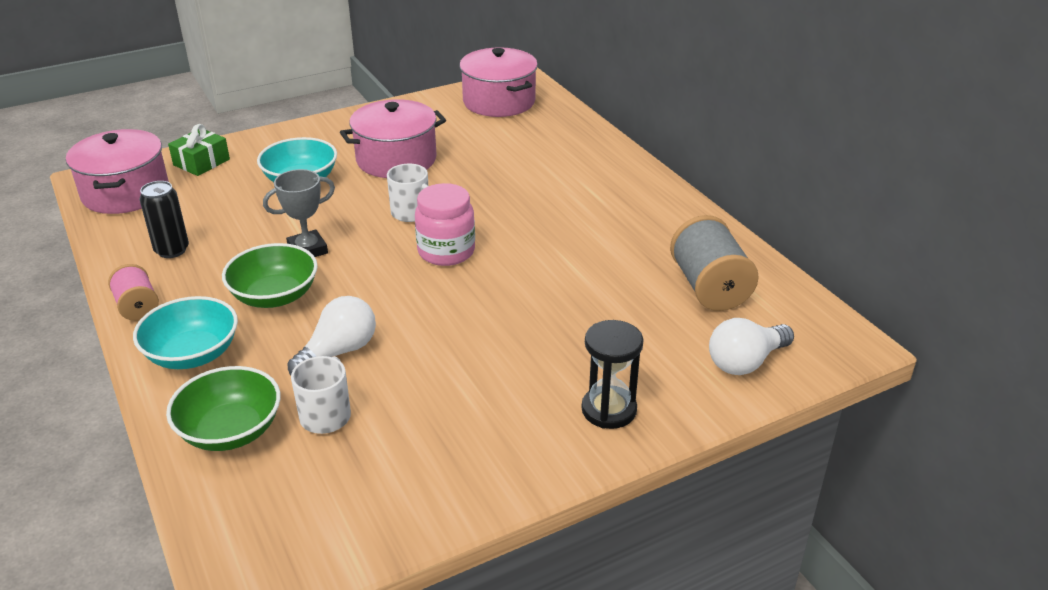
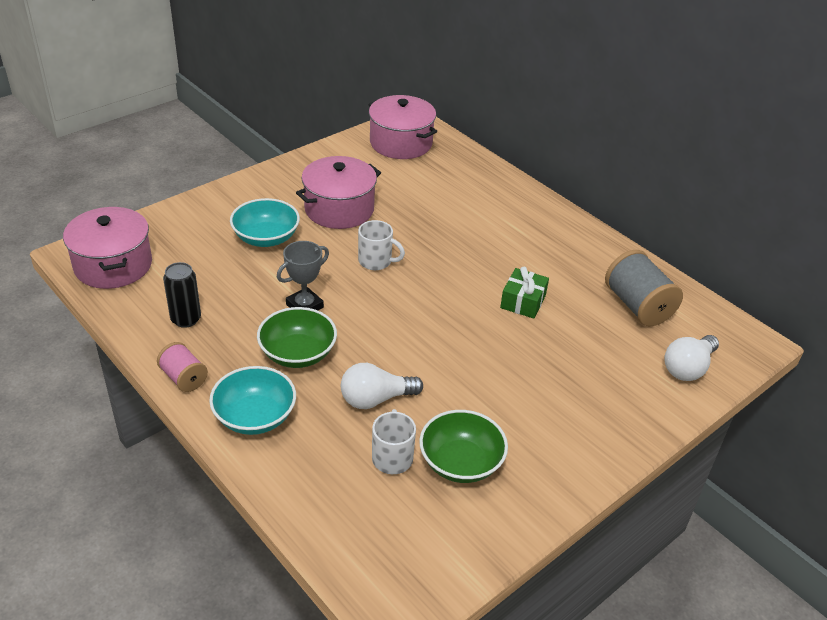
camera: 15 degrees left, 5 degrees up
(201, 162) = (167, 227): green gift -> green gift (523, 301)
(230, 431) = (321, 482): green bowl -> green bowl (461, 462)
(338, 352) = (375, 399): white light bulb -> white light bulb turned 135 degrees counterclockwise
(446, 252) = (421, 295): pink jar -> none
(609, 410) = (605, 422): black hourglass -> none

